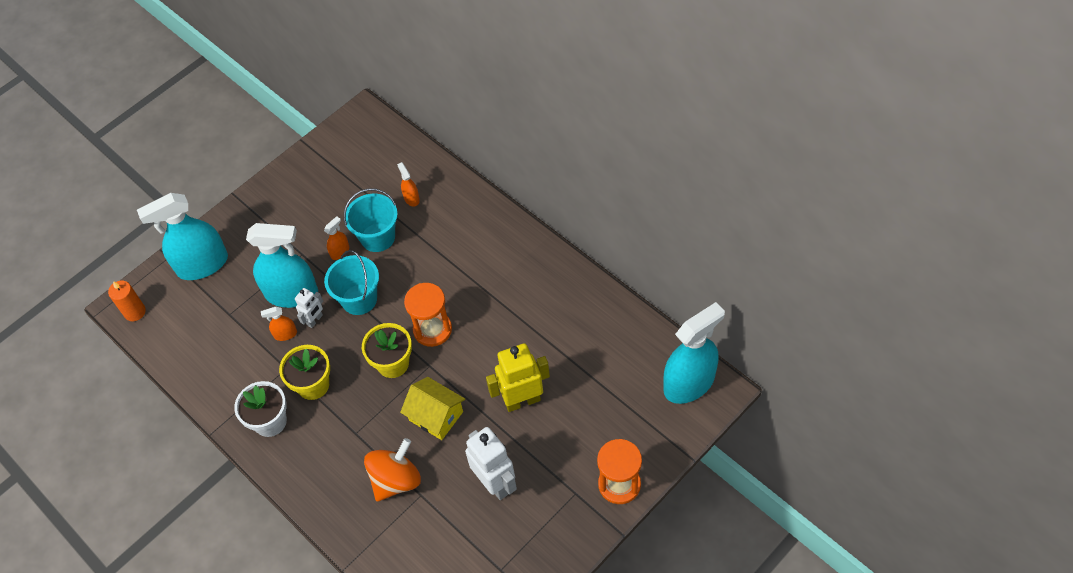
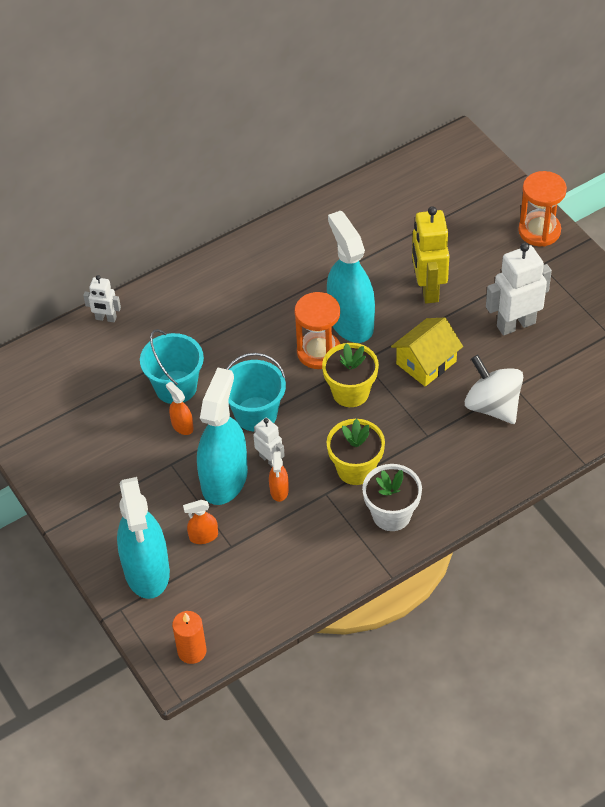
camera: 80 degrees left, 5 degrees down
(396, 480) = (492, 406): orange spinning top -> white spinning top
(411, 198) = (133, 349): orange spray bottle -> orange spray bottle (203, 536)
(439, 172) = (106, 318): none -> white robot
(689, 383) = (445, 161): turquoise spray bottle -> turquoise spray bottle (350, 321)

